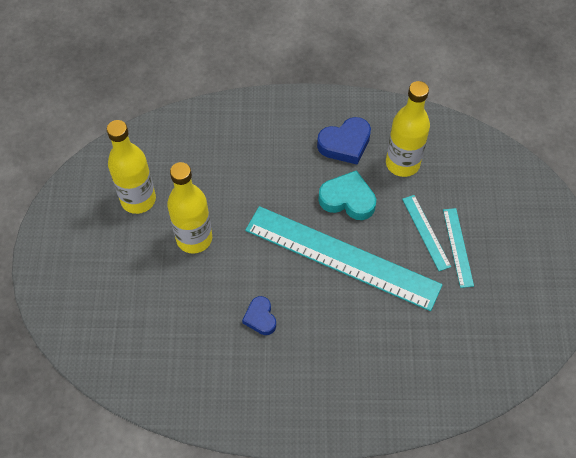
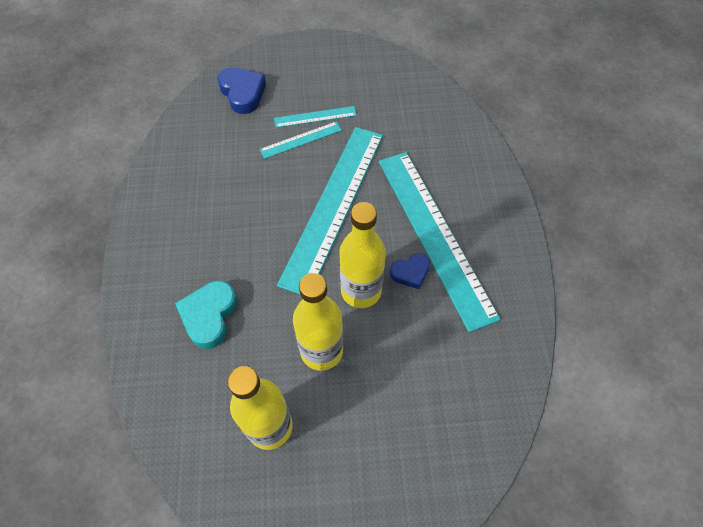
camera: 95 degrees left, 0 degrees up
(300, 346) = (434, 235): none -> turquoise ruler
(345, 144) = (195, 209): blue heart -> blue heart (242, 93)
(348, 199) = (265, 204): turquoise heart -> turquoise heart (209, 316)
(402, 163) = (222, 159): yellow bottle -> yellow bottle (361, 291)

